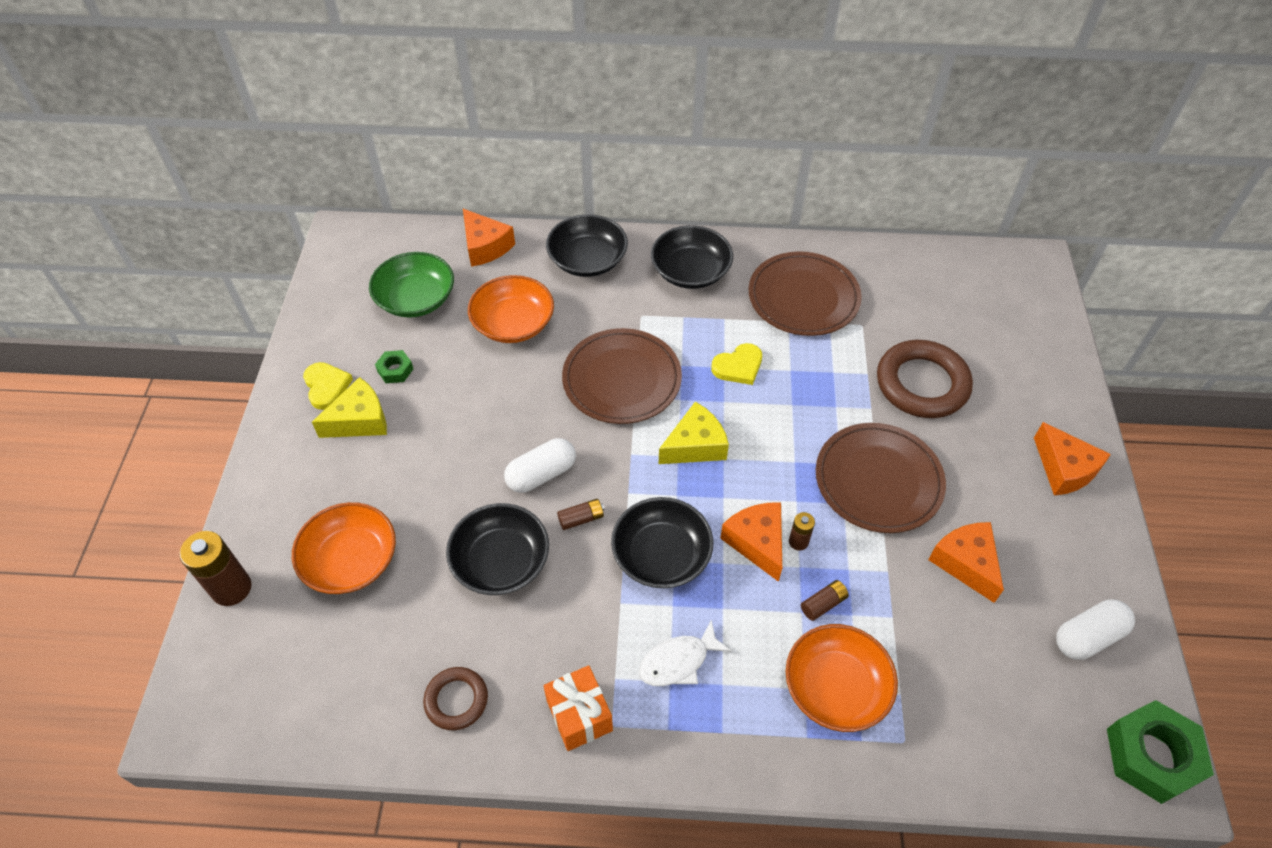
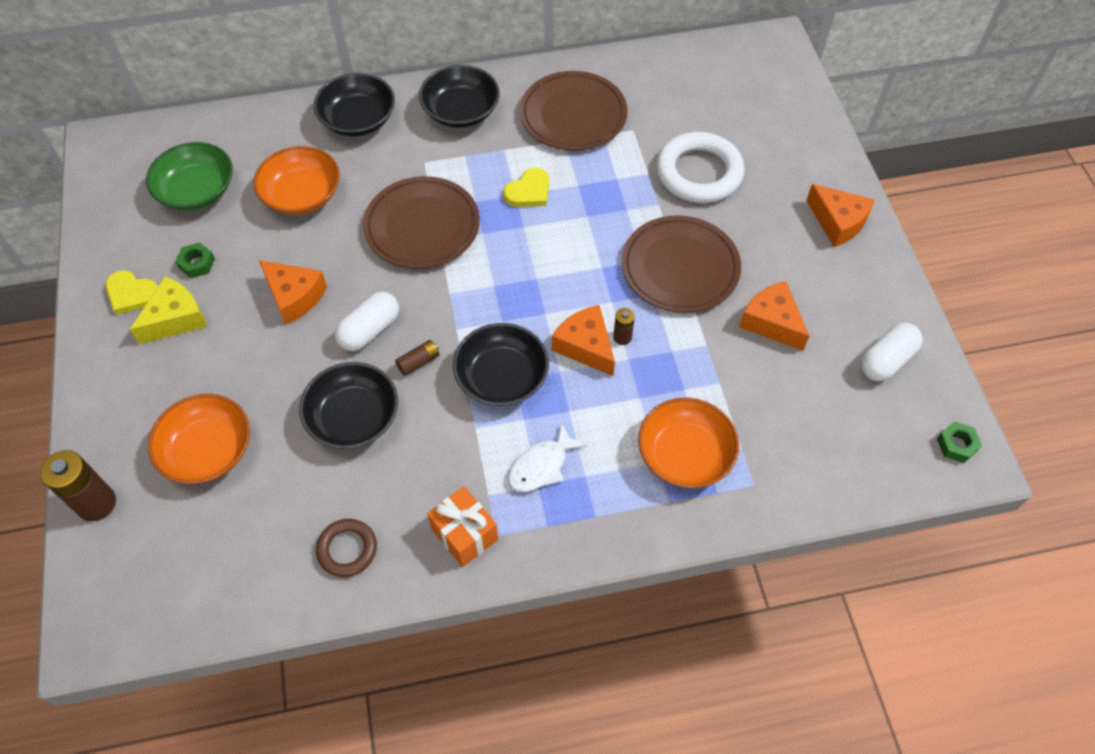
camera: 15 degrees left, 5 degrees up
(326, 387) = (132, 294): yellow heart -> yellow heart turned 150 degrees clockwise
(485, 246) = (252, 126): orange cheese -> orange cheese (294, 297)
(695, 445) = (507, 272): yellow cheese -> none
(823, 604) = (657, 386): brown battery -> none
(922, 384) = (699, 173): brown ring -> white ring
(1151, 755) = (956, 445): green nut -> green nut, size x0.50

